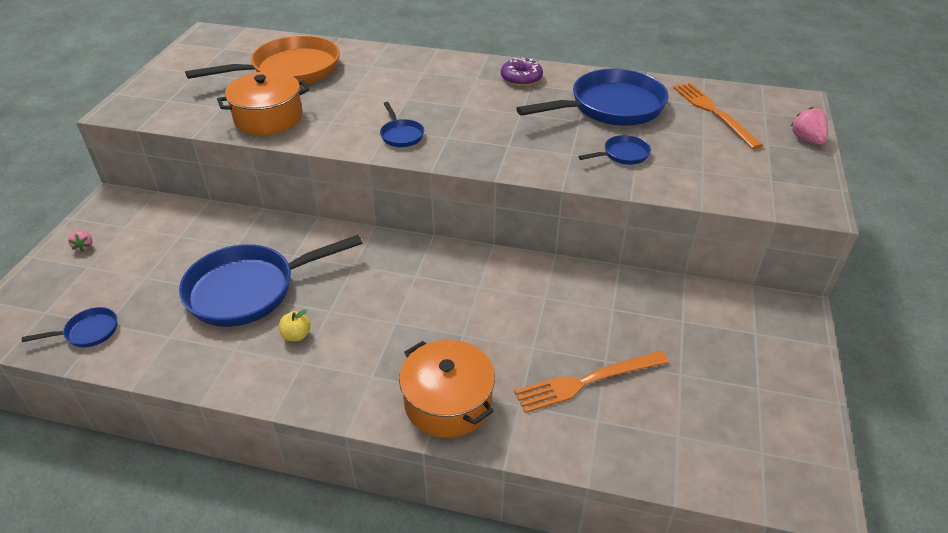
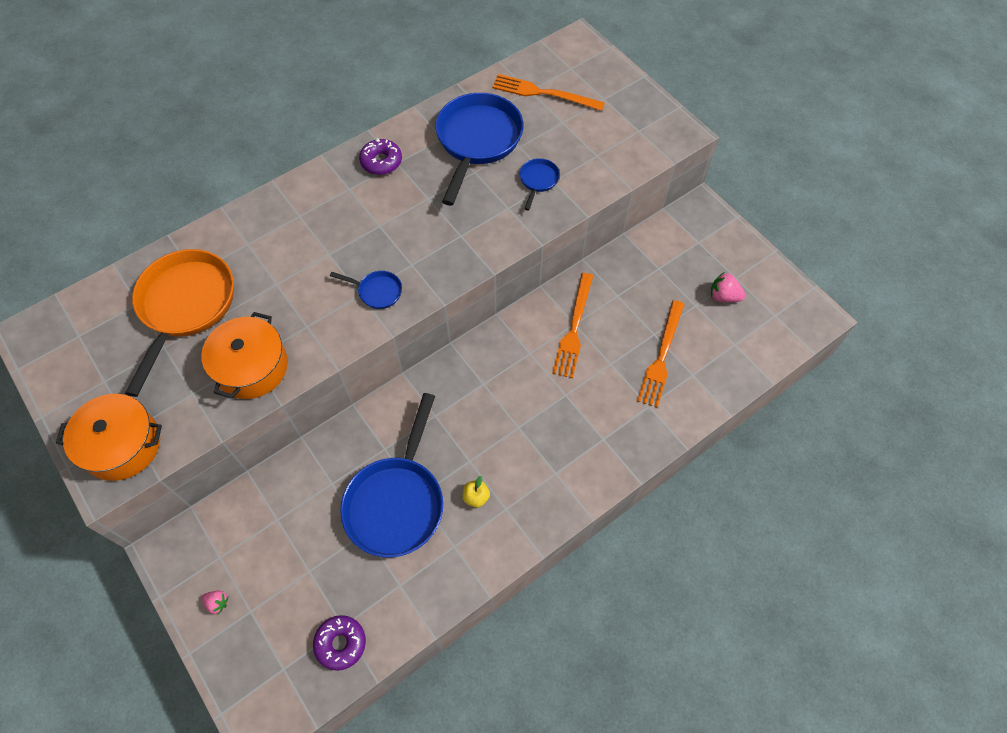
camera: 50 degrees left, 20 degrees up
(88, 332) = (340, 643): blue pan -> purple donut
(448, 402) = (614, 443): orange pot -> orange pot (122, 445)
(539, 300) = (574, 328): none -> orange fork
(807, 139) = (619, 76): pink strawberry -> pink strawberry (723, 296)

